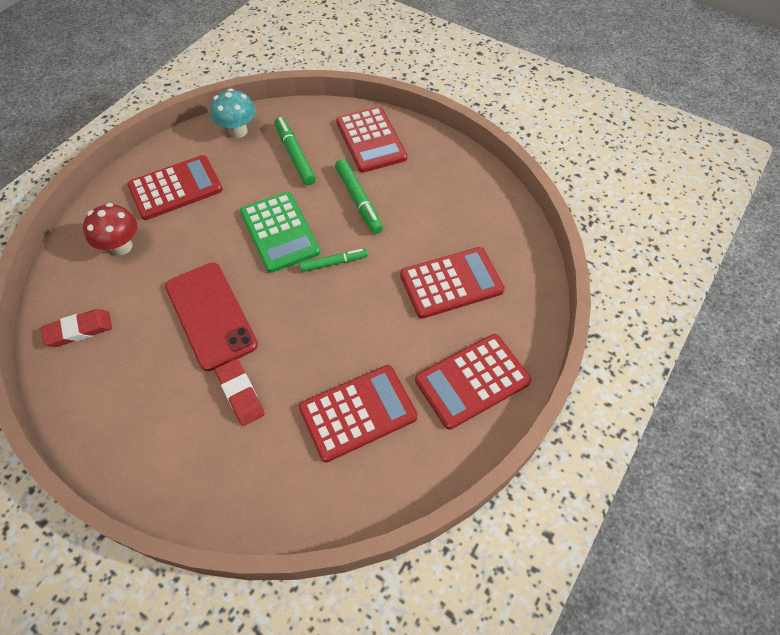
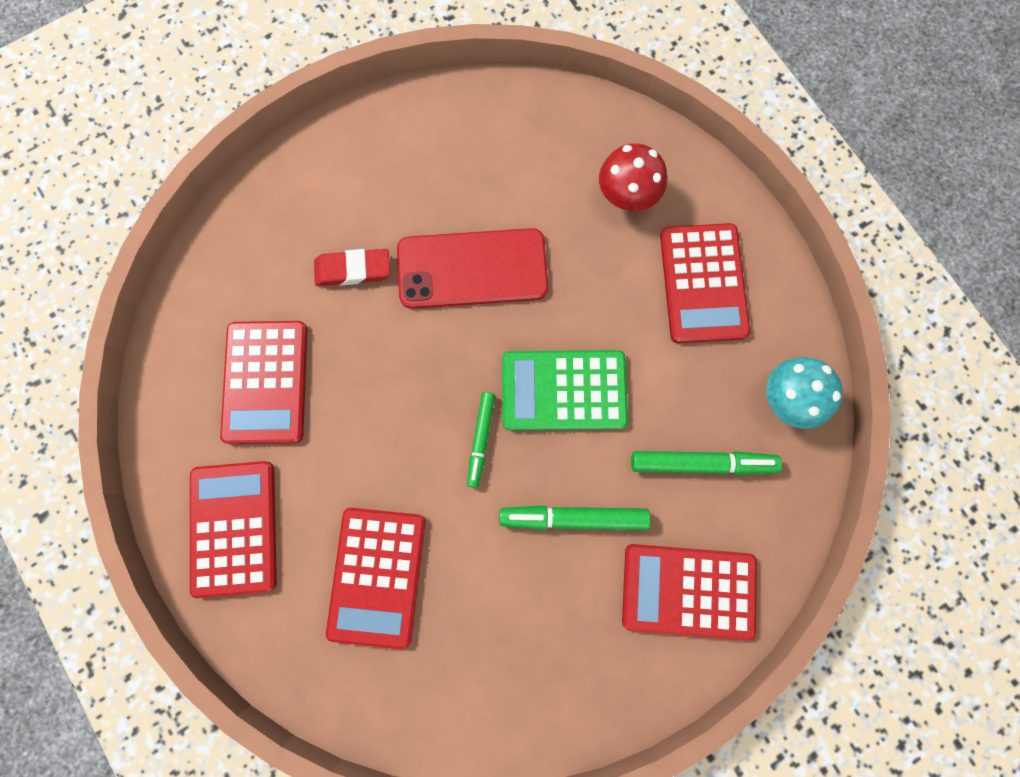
camera: 115 degrees right, 20 degrees up
(79, 330) = (519, 128): red eraser -> none

